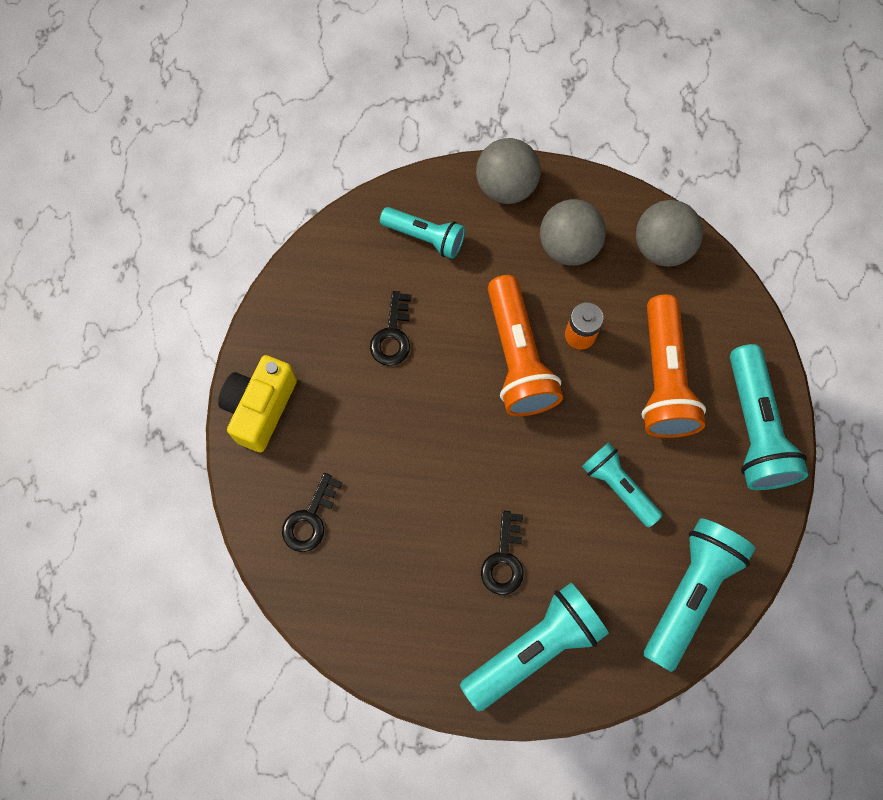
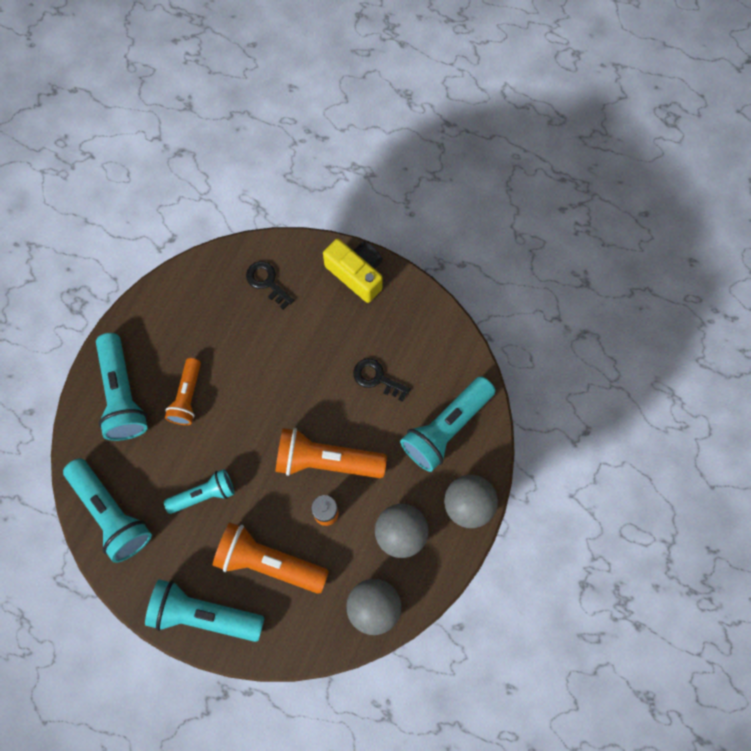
camera: 110 degrees right, 0 degrees up
(425, 237) = (446, 428): turquoise flashlight -> turquoise flashlight, size x1.60
(504, 559) = (187, 397): black key -> orange flashlight

